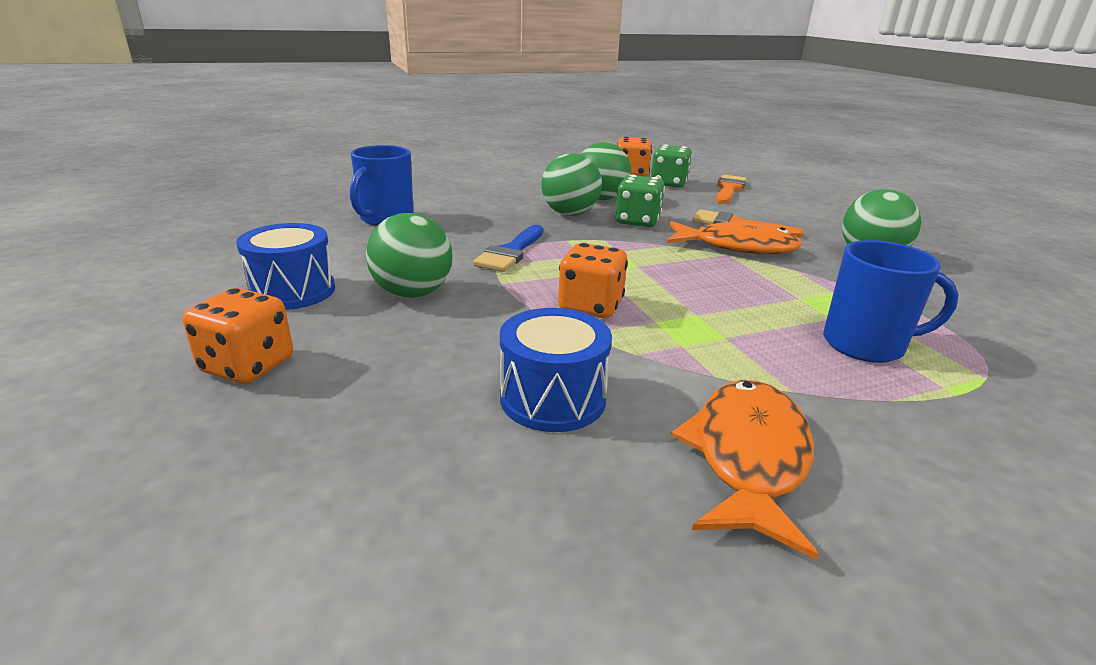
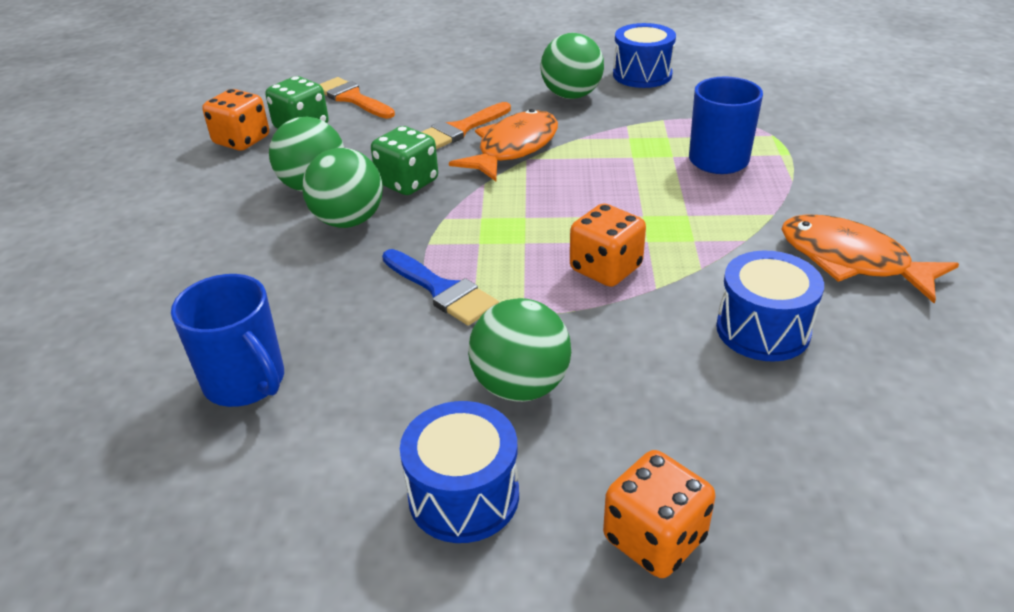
camera: 65 degrees left, 10 degrees up
(980, 284) = (642, 75): none -> blue drum

